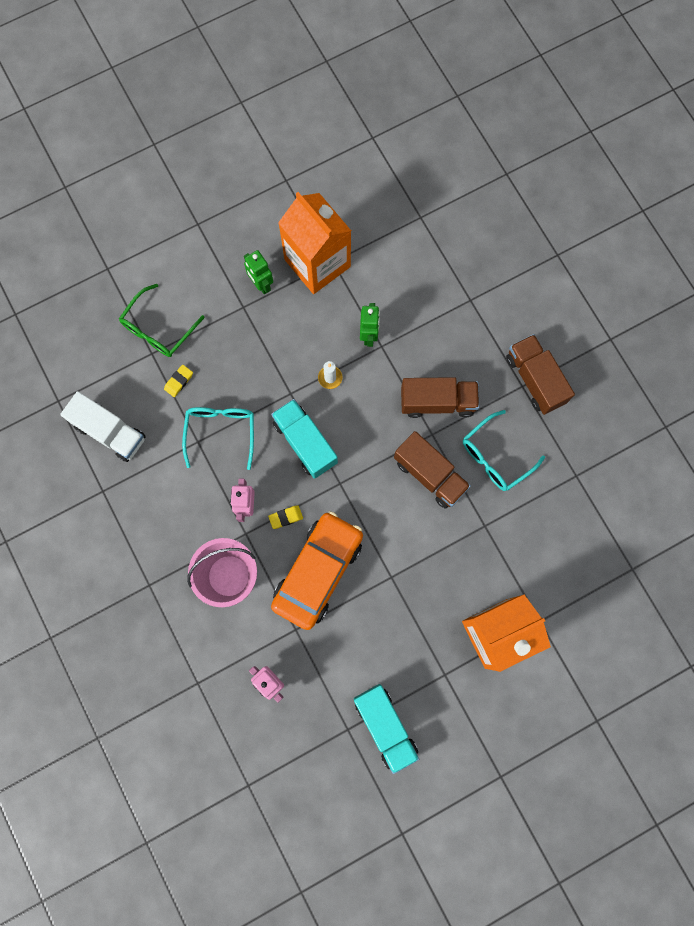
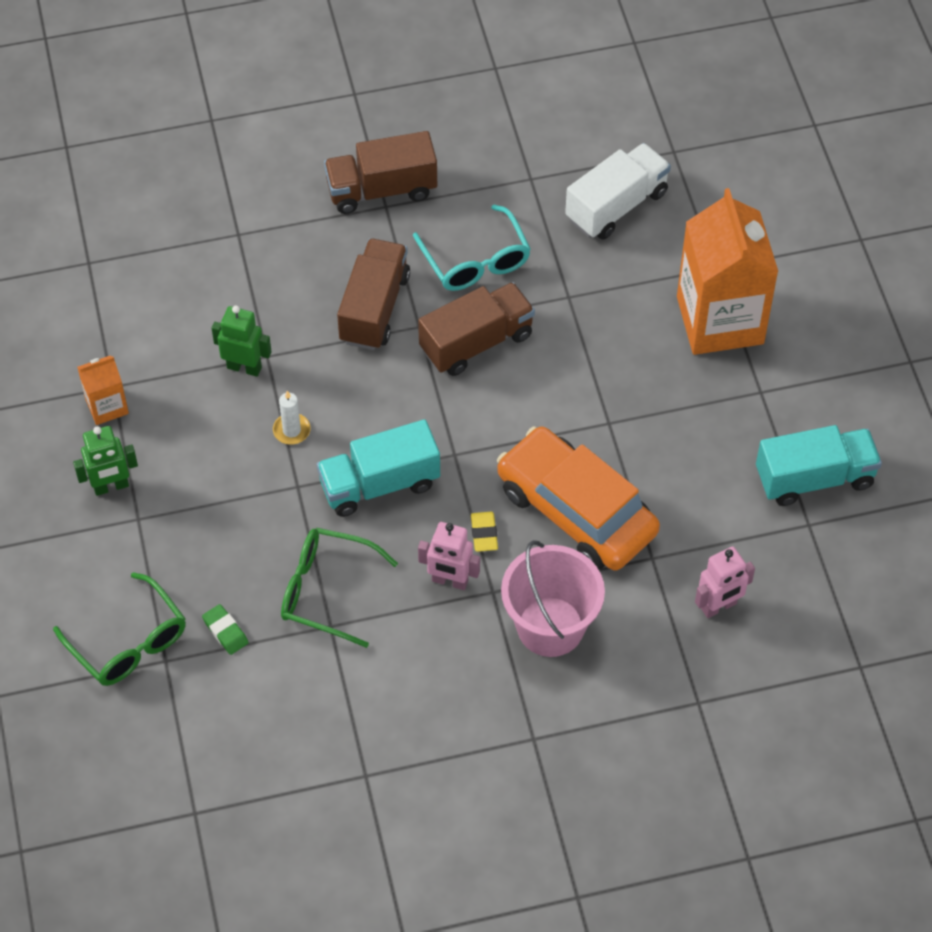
camera: 75 degrees left, 20 degrees down
(110, 432) = (273, 746): white truck -> white truck (616, 206)
(179, 381) = (225, 631): yellow eraser -> green eraser
(221, 432) = (326, 591): turquoise glasses -> green glasses
(317, 263) = (107, 406): orange carton -> orange carton, size x0.46

